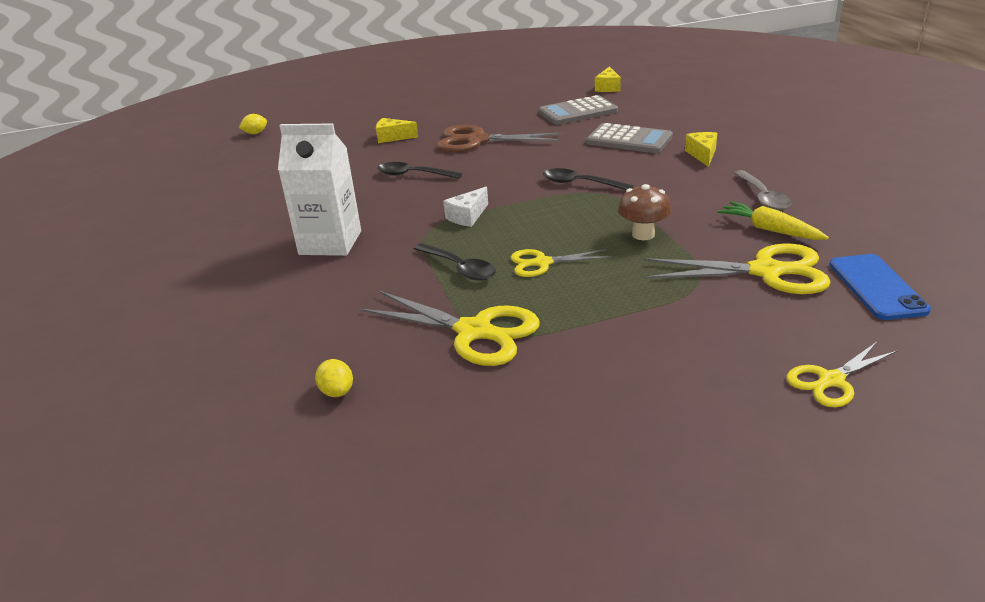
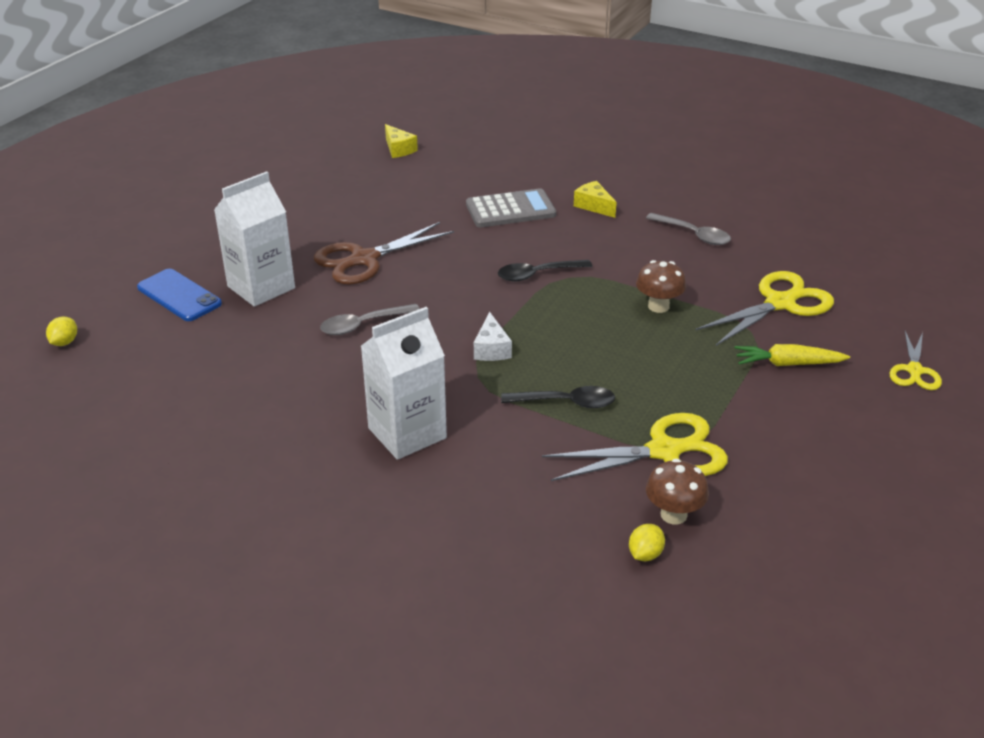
camera: 45 degrees left, 5 degrees up
(337, 392) = (645, 554): yellow lemon -> yellow lemon turned 75 degrees counterclockwise
(392, 137) = (261, 287): yellow cheese -> white carton
(404, 377) = (673, 514): none -> brown mushroom
(413, 175) = (363, 325): black spoon -> grey spoon
(542, 263) = (623, 366): yellow scissors -> none
(578, 112) = (413, 190): grey calculator -> none
(769, 230) = (736, 264): yellow carrot -> yellow carrot (787, 364)
(876, 287) = (855, 287): blue phone -> blue phone (179, 296)

